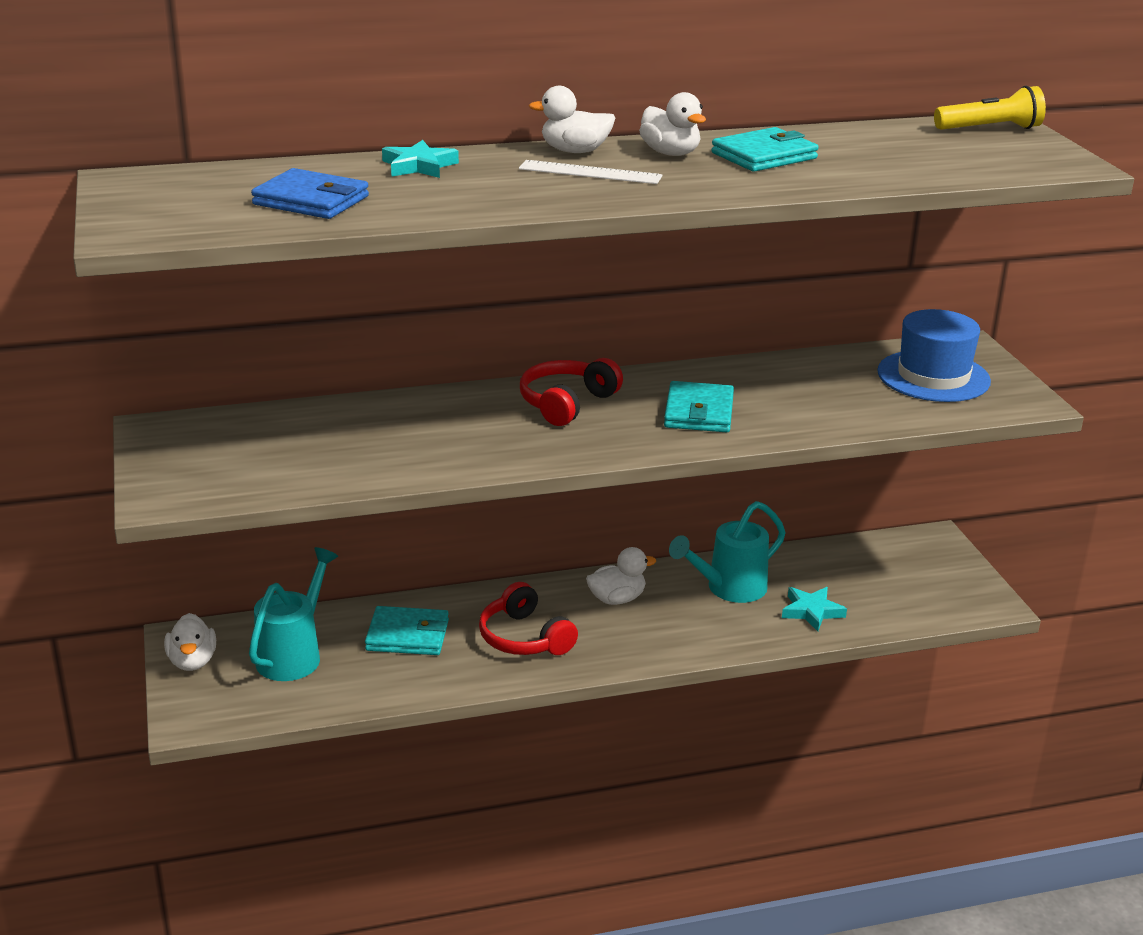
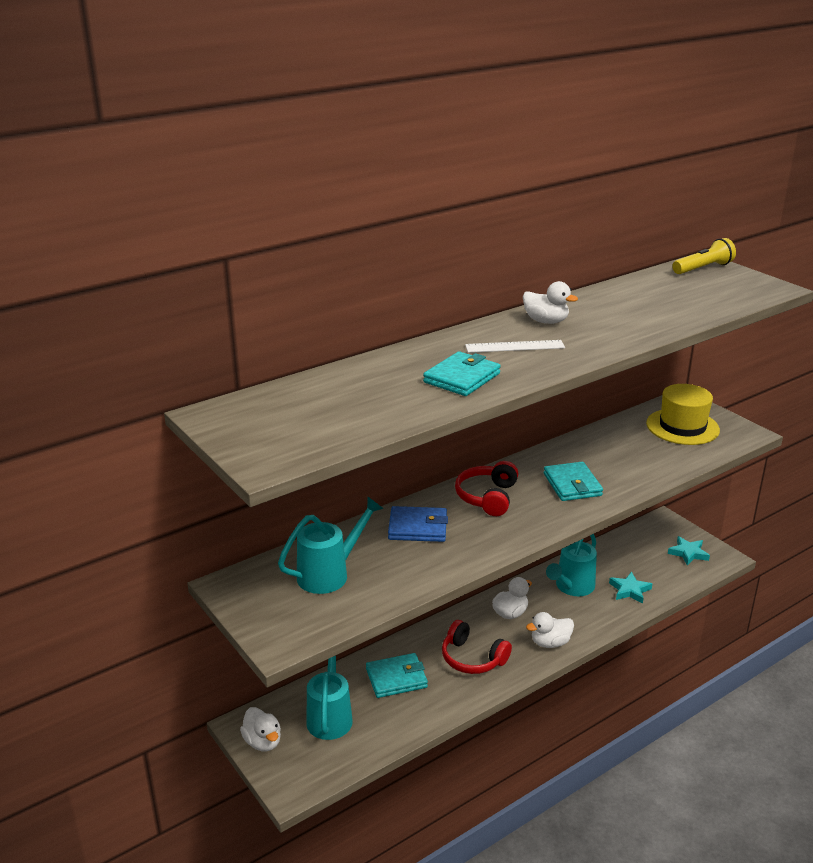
camera: 20 degrees left, 0 degrees up
(285, 442) = (329, 574): none -> turquoise watering can
(311, 200) = (362, 407): blue wallet -> blue wallet (418, 527)
(419, 166) = (401, 362): turquoise star -> turquoise star (688, 553)
(575, 151) = (486, 331): white duck -> white duck (550, 643)
(764, 156) = (602, 313): turquoise wallet -> turquoise wallet (462, 378)
(933, 376) = (682, 427): blue hat -> yellow hat

